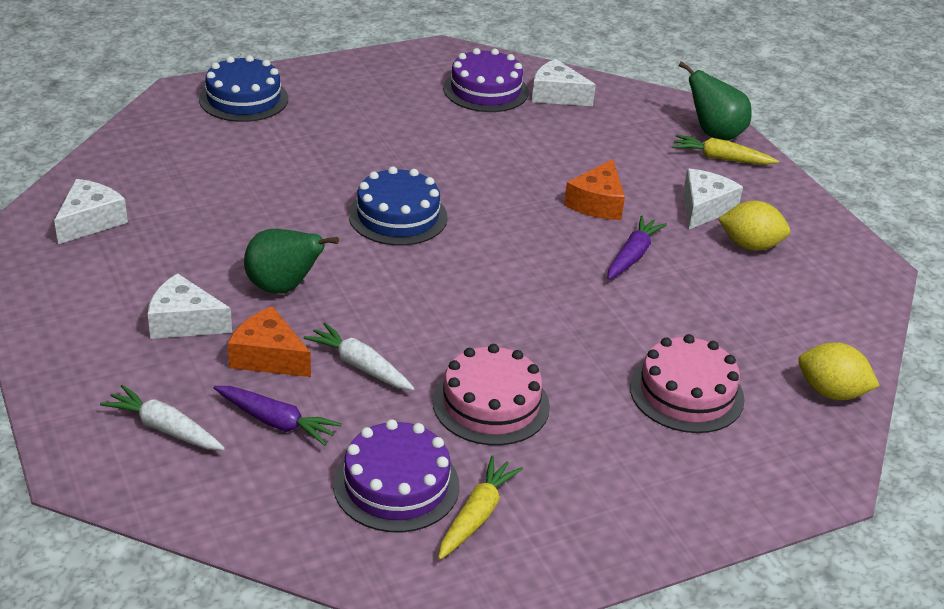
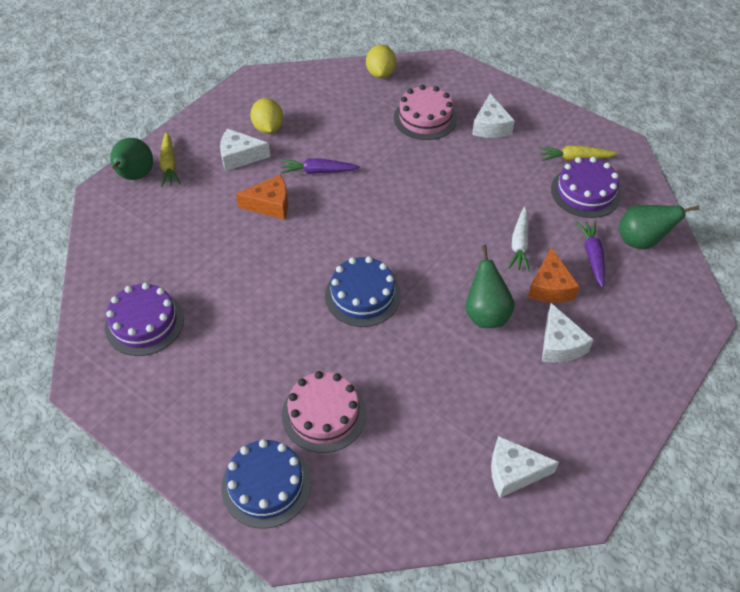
camera: 115 degrees left, 15 degrees up
(165, 428) = (642, 299): white carrot -> none
(253, 488) = (641, 241): none -> green pear
(491, 404) = (499, 181): pink cake -> pink cake (324, 414)
(556, 95) = (126, 277): white cheese -> white cheese (490, 126)

